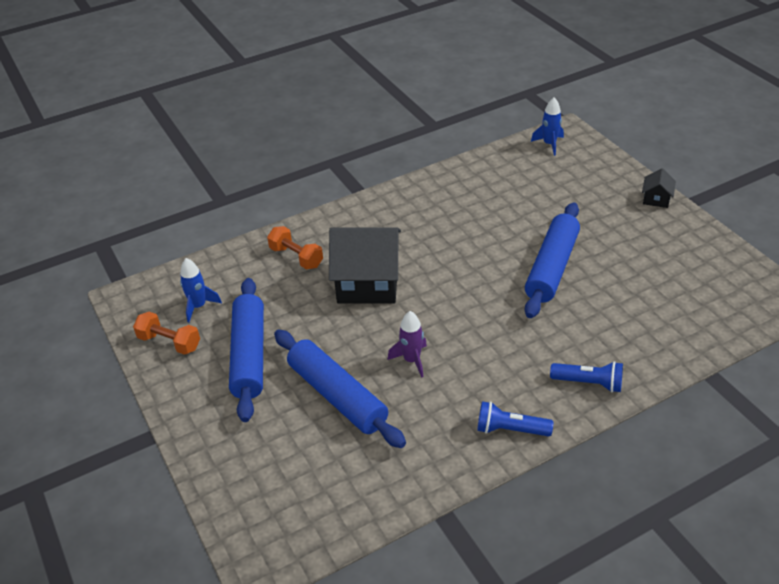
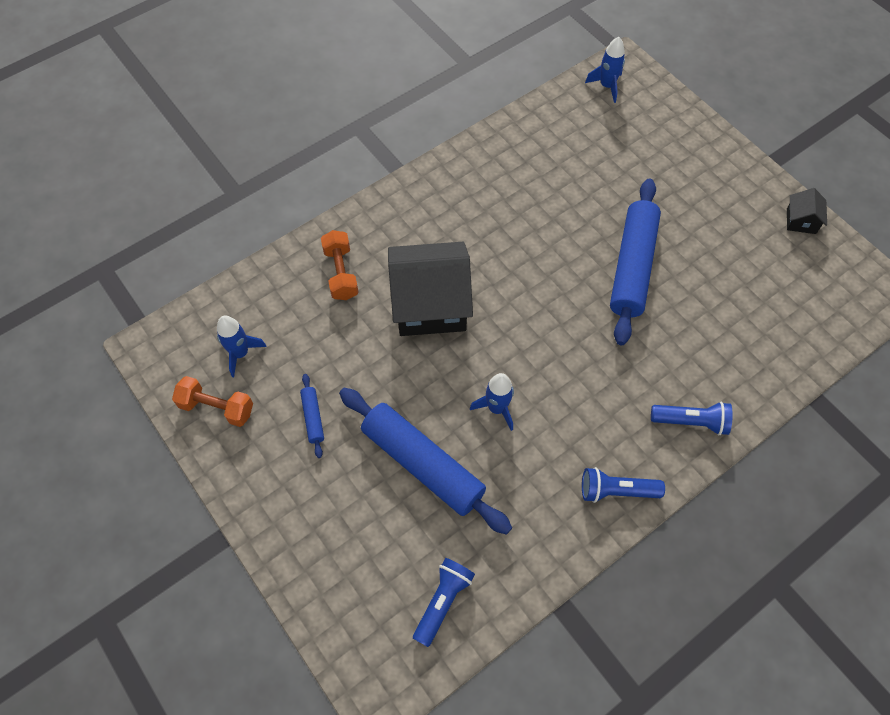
camera: 10 degrees left, 20 degrees up
(249, 355) = (313, 417): blue rolling pin -> blue rolling pin, size x0.43
(296, 257) = (341, 273): orange dumbbell -> orange dumbbell turned 45 degrees clockwise
(333, 500) = (442, 601): none -> blue flashlight
(411, 360) = (497, 408): purple rocket -> blue rocket
(656, 199) = (735, 160): black house -> black house (801, 221)

